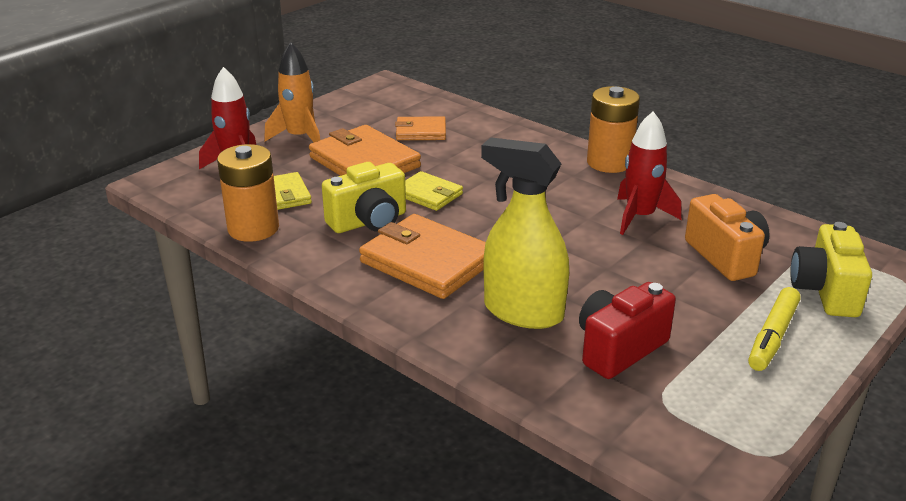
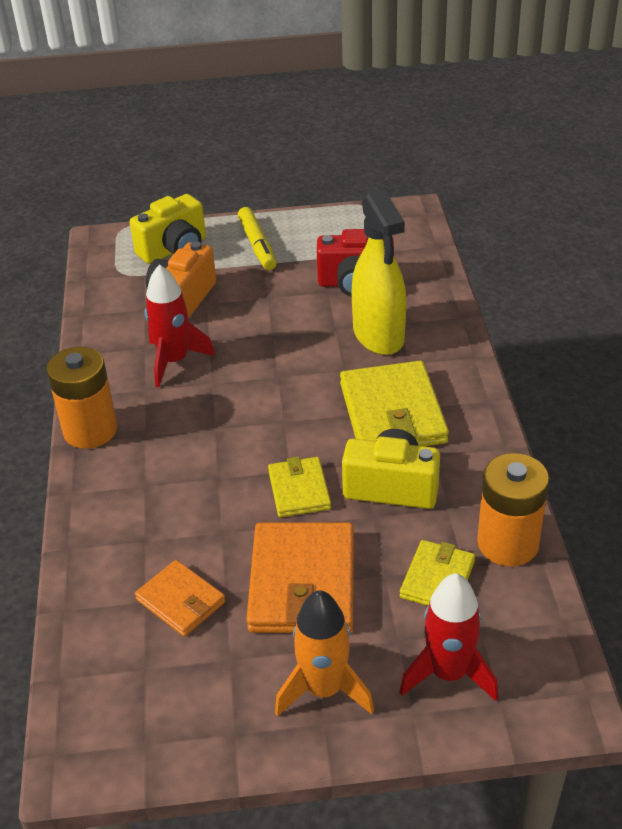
camera: 135 degrees left, 10 degrees up
(427, 262) = (392, 413): orange wallet -> yellow wallet
(773, 336) = (257, 245): yellow marker -> yellow marker turned 90 degrees clockwise

